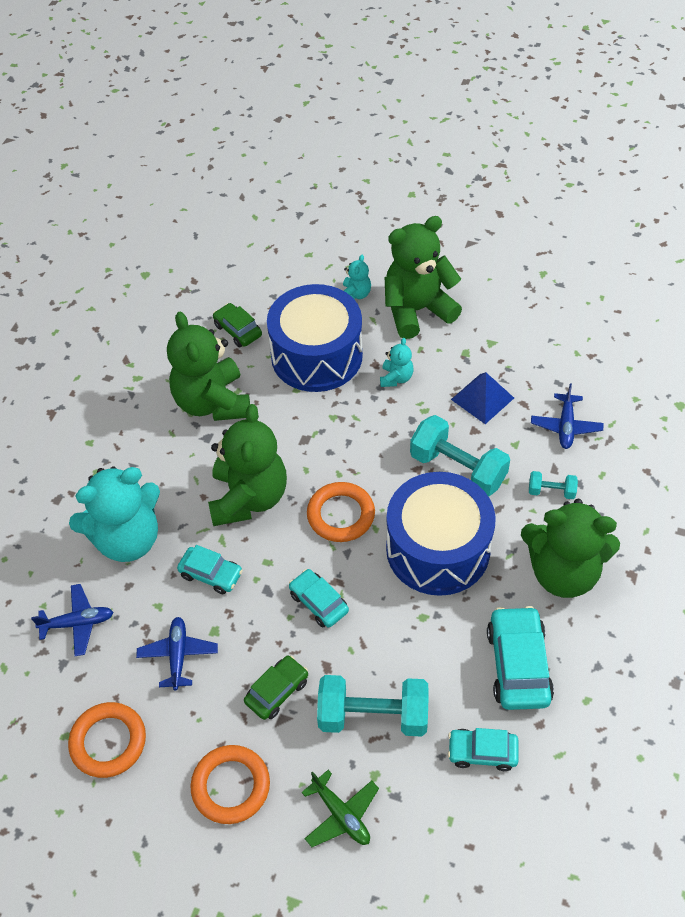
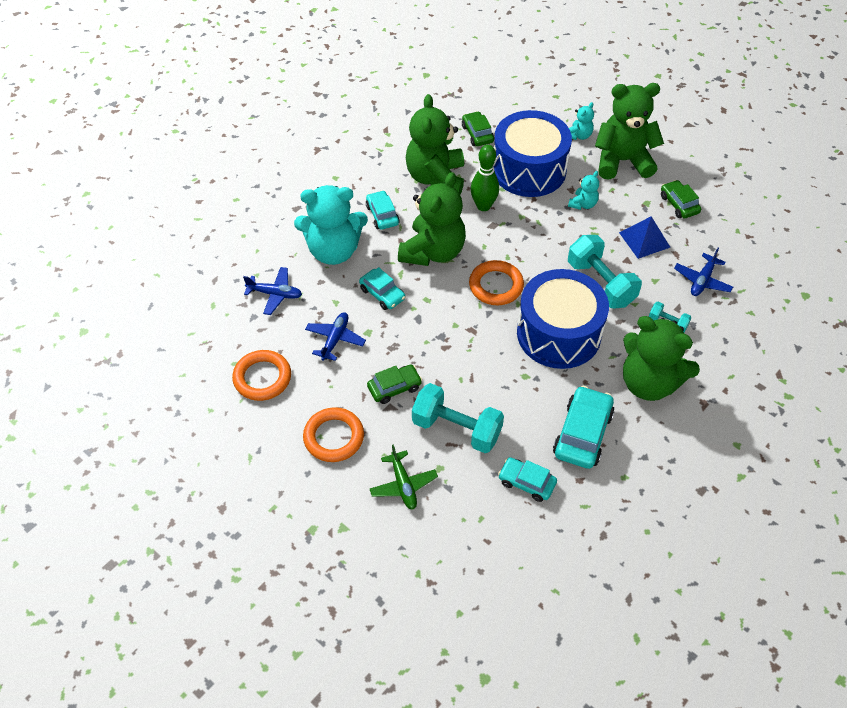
camera: 20 degrees right, 0 degrees up
(283, 419) = (483, 206): none -> green bowling pin
(318, 602) = (452, 339): turquoise car -> turquoise car (382, 215)
(501, 342) = (679, 204): none -> green car

